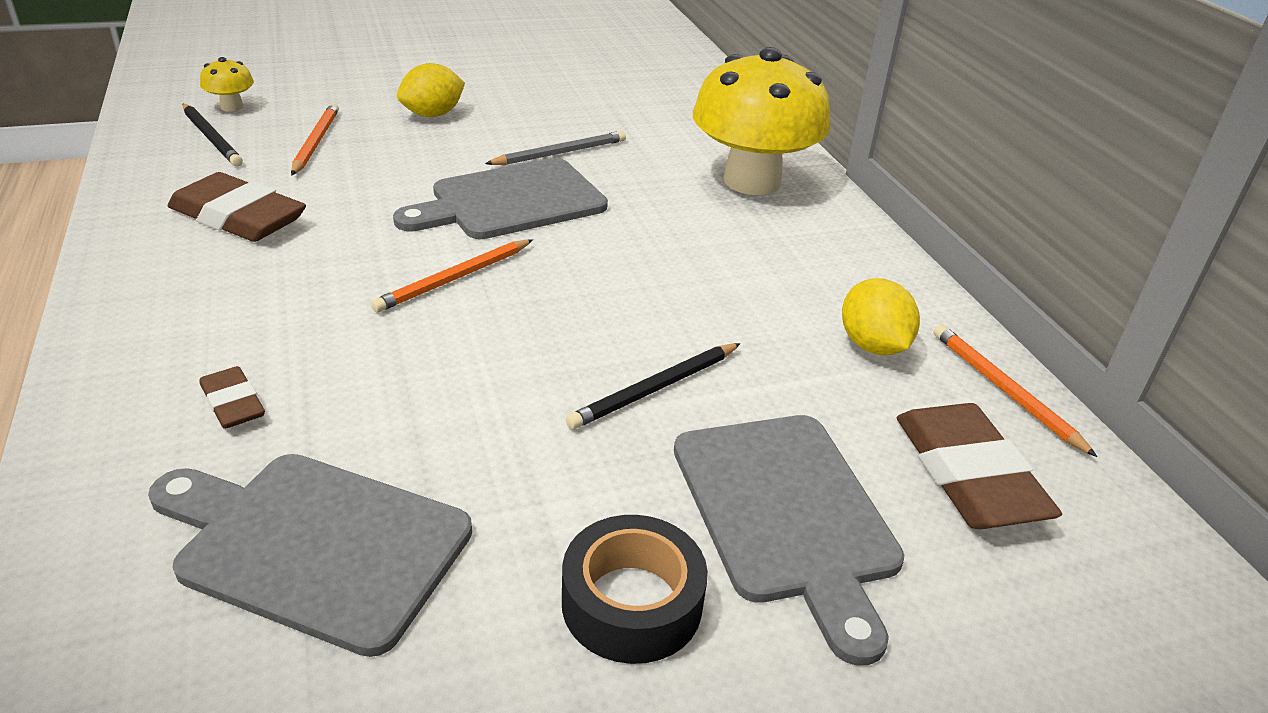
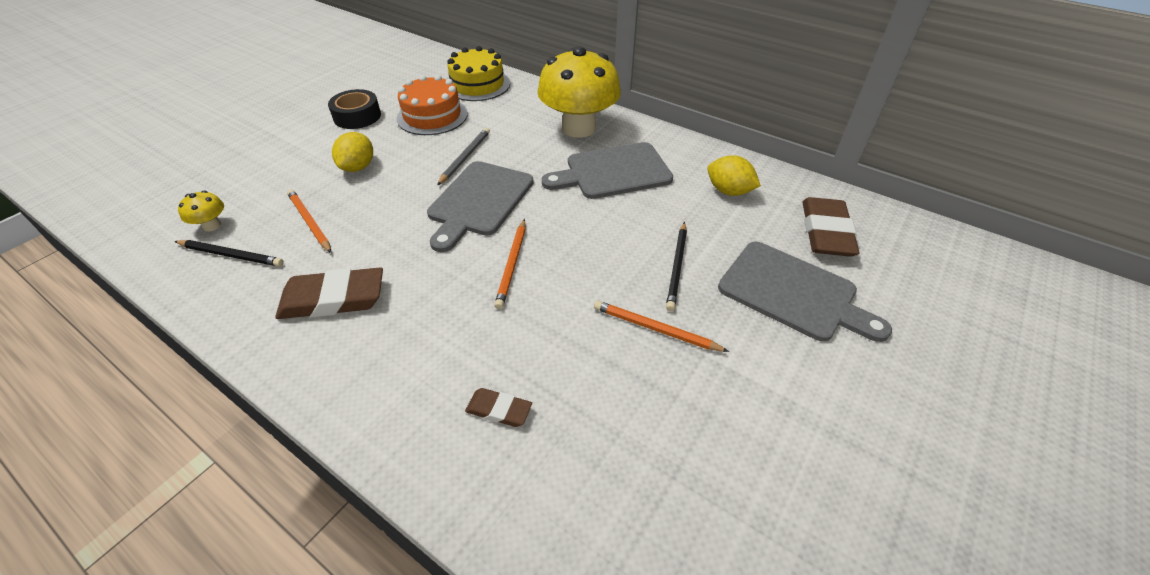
camera: 35 degrees left, 10 degrees up
(314, 545) = (643, 450): grey cutting board -> grey cutting board (613, 172)
(583, 99) = (432, 116): none -> orange cake
(631, 603) = (792, 374): black tape -> black tape (357, 116)
(685, 88) = (477, 85): none -> yellow cake
(968, 474) = (826, 232): brown eraser -> brown eraser turned 60 degrees clockwise
(1004, 390) = (794, 184): orange pencil -> orange pencil (655, 329)

